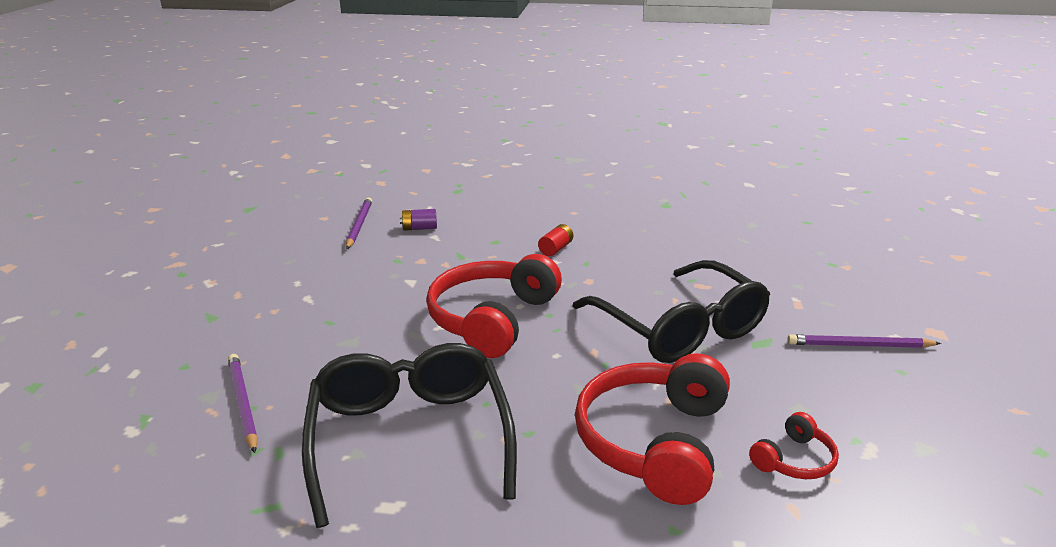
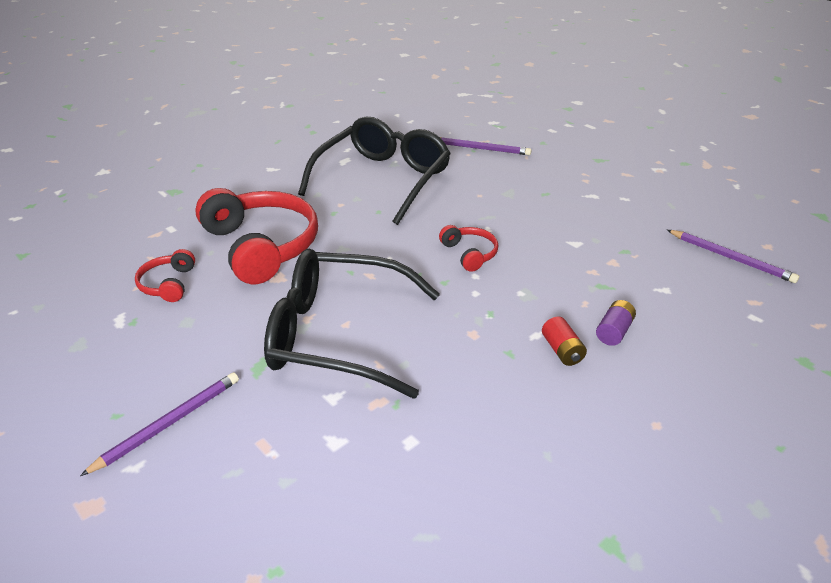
camera: 130 degrees right, 10 degrees up
(410, 439) = (383, 179): black glasses -> black glasses turned 90 degrees counterclockwise
(419, 228) = (694, 288): purple battery -> purple battery (614, 331)
(492, 319) = (469, 254): red headphones -> red headphones, size x0.47

